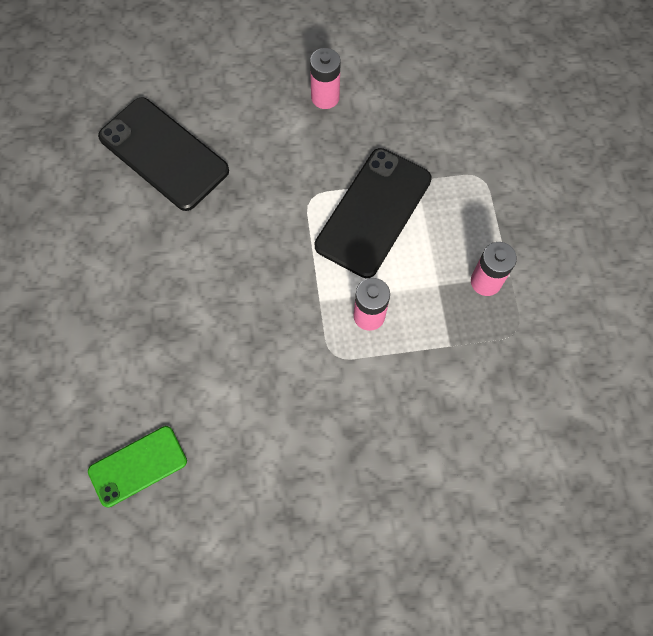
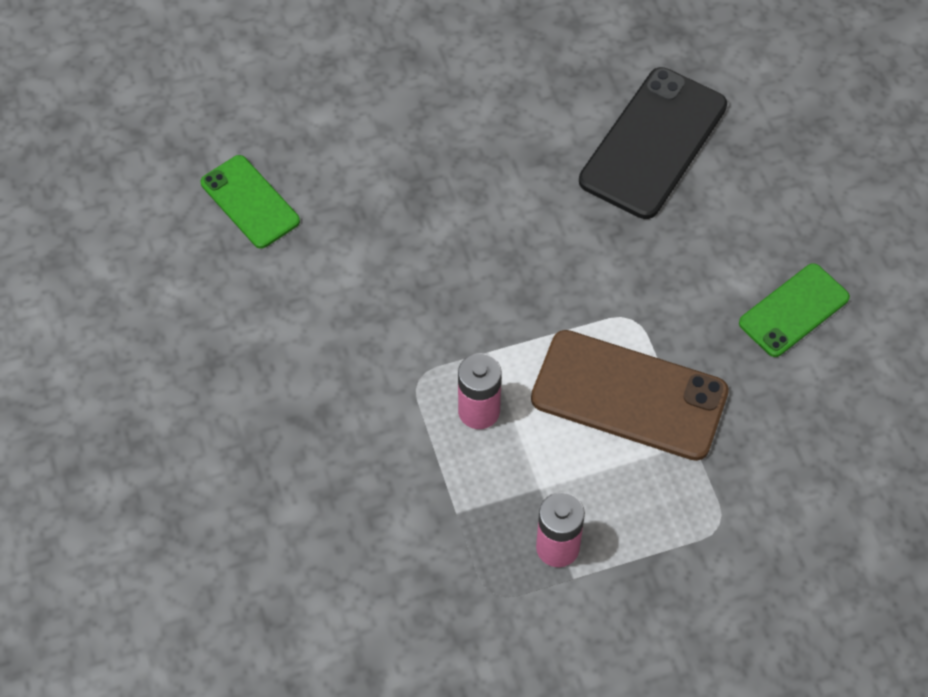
camera: 80 degrees right, 10 degrees down
(325, 97) = (794, 310): pink battery -> green phone
(373, 212) = (629, 395): black phone -> brown phone

